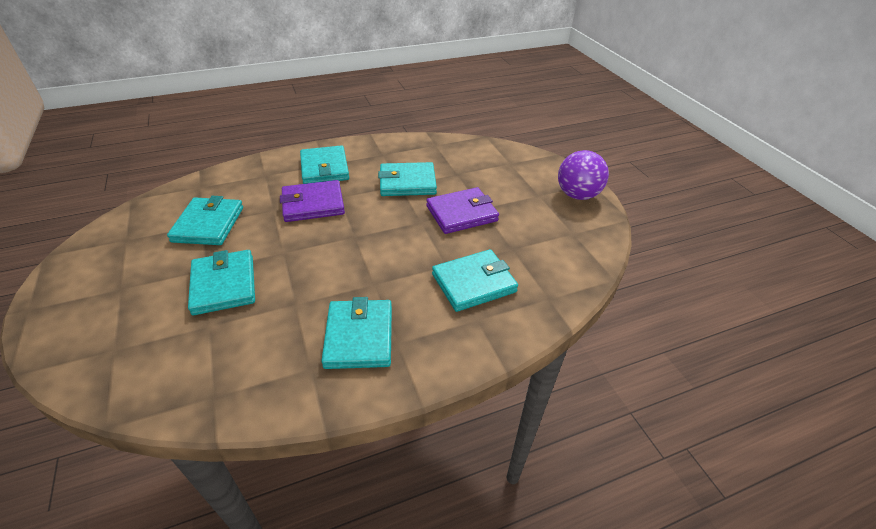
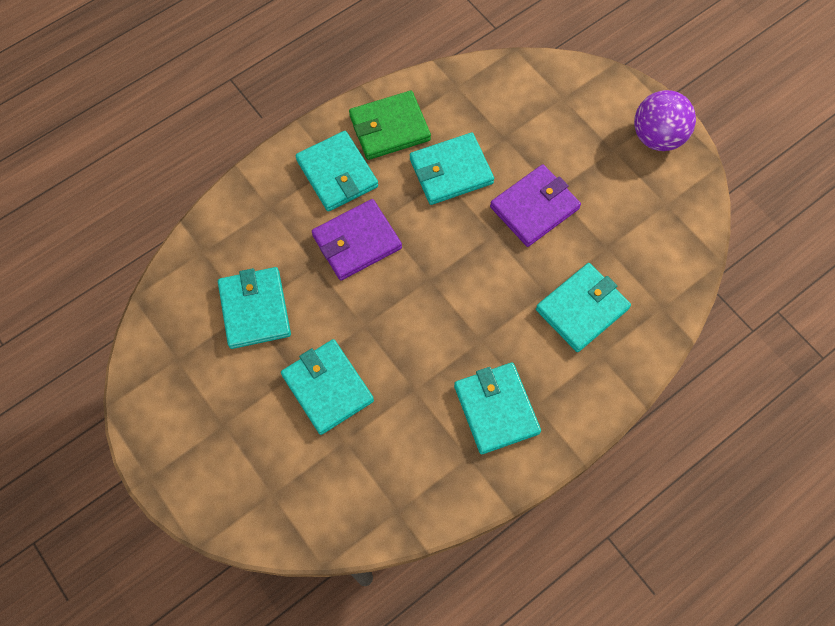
camera: 15 degrees left, 25 degrees up
(376, 154) = (389, 128): none -> green wallet

